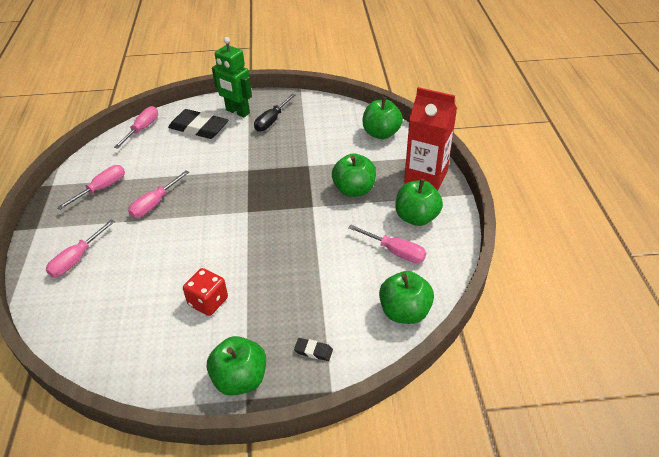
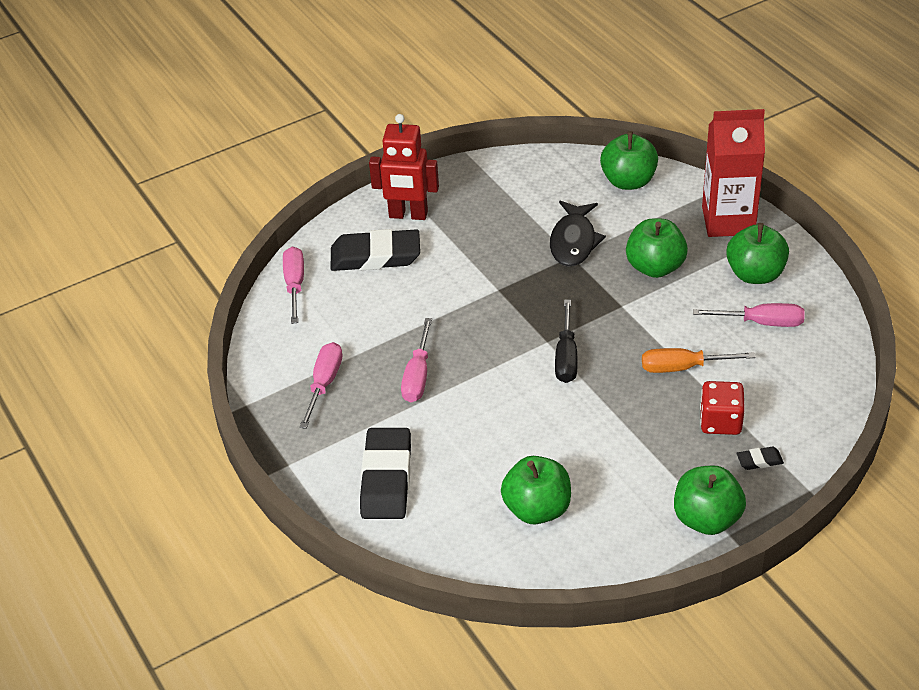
camera: 25 degrees left, 0 degrees up
(76, 259) = (386, 478): pink screwdriver -> black eraser
(208, 302) = (598, 459): red dice -> red dice (720, 422)
(237, 112) = (408, 215): green robot -> red robot
(271, 121) = (468, 212): black screwdriver -> black screwdriver (566, 357)
(316, 261) = (682, 367): none -> orange screwdriver
(317, 157) = (574, 241): none -> black fish
(404, 312) = (822, 383): green apple -> green apple (537, 509)

